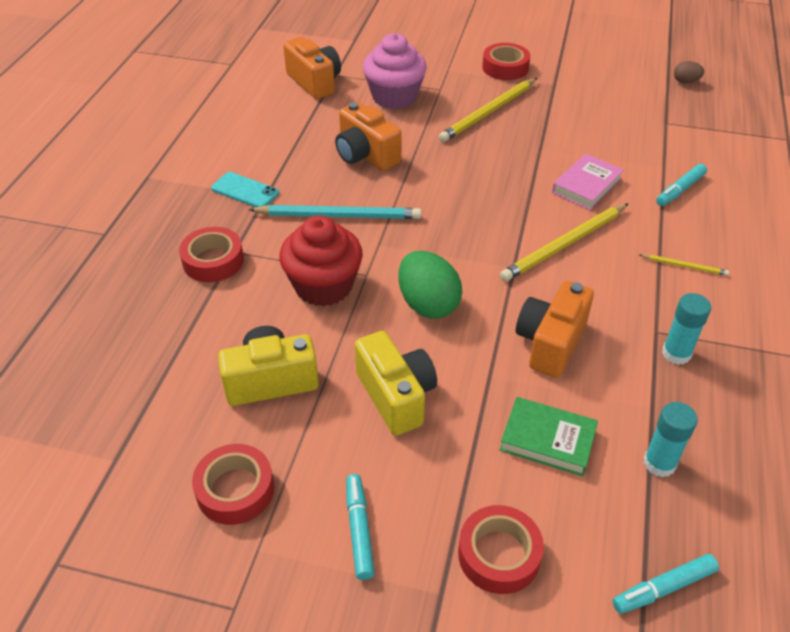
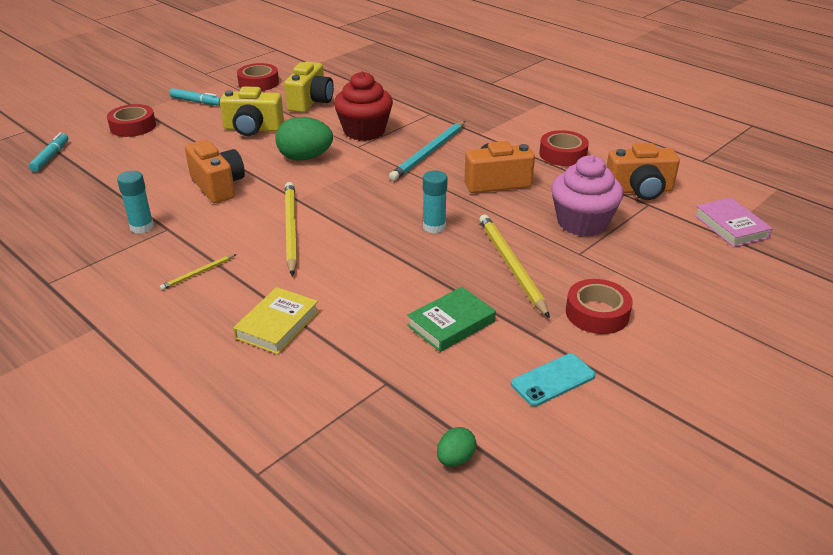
camera: 120 degrees right, 10 degrees down
(213, 261) = (428, 106): red tape -> red tape (563, 154)
(245, 191) = (493, 128): turquoise phone -> turquoise phone (553, 380)
(547, 440) = (162, 159): green book -> green book (451, 323)
(586, 186) = (344, 272): pink book -> pink book (731, 226)
(659, 463) = (96, 185): turquoise glue stick -> turquoise glue stick (434, 227)
(679, 190) = (277, 325): turquoise marker -> yellow book
(685, 82) = (455, 459): brown egg -> green egg

